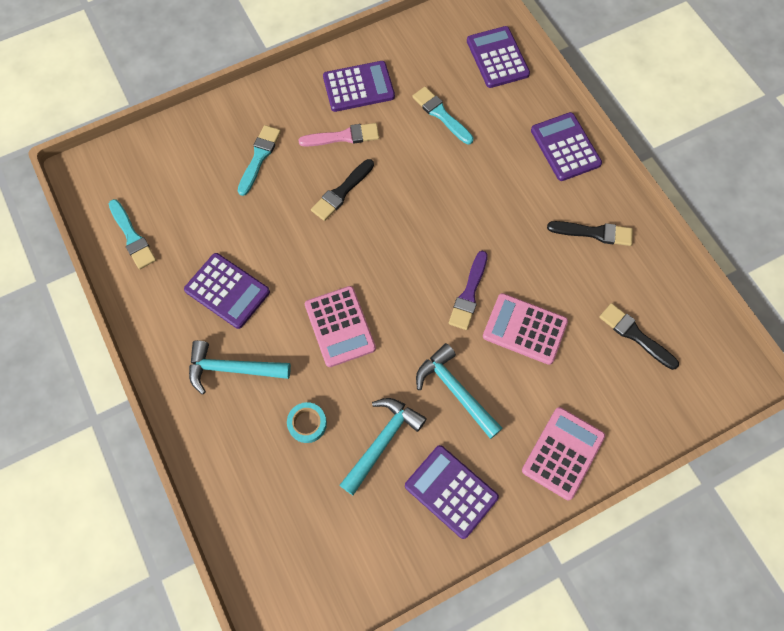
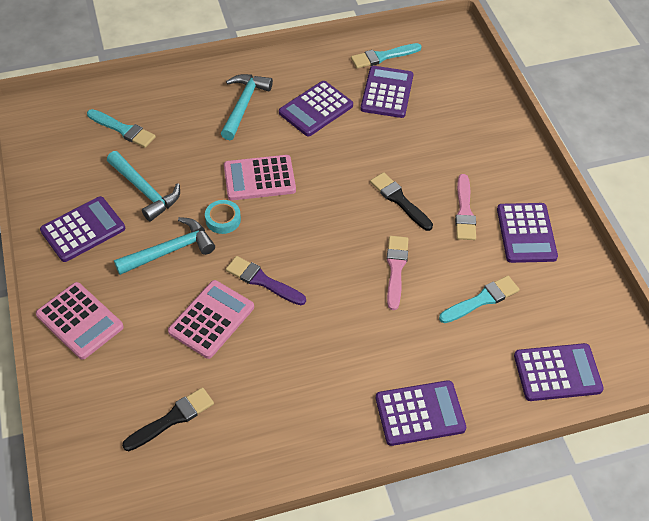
camera: 100 degrees right, 15 degrees down
(191, 224) = (387, 92): none -> purple calculator
(259, 157) = (450, 145): turquoise brush -> turquoise brush (123, 129)
(307, 423) = (179, 145): turquoise tape -> turquoise tape (223, 219)
(425, 184) = (396, 269): none -> pink brush
(594, 233) = (302, 413): black brush -> none

